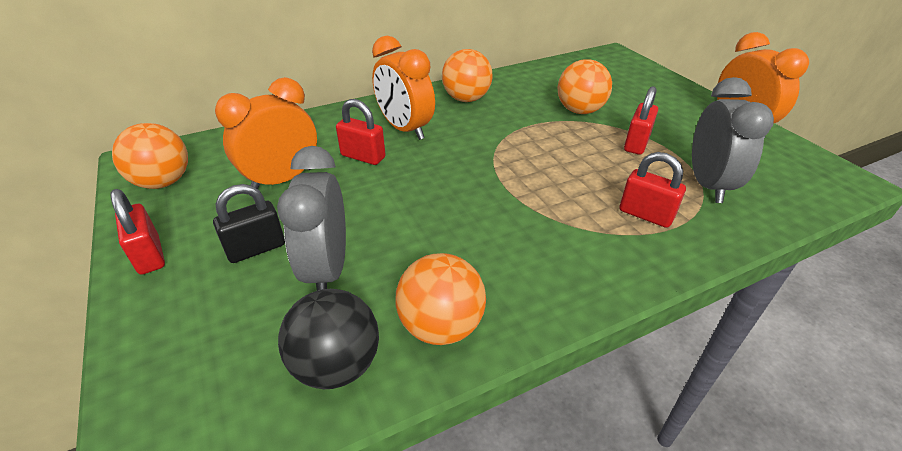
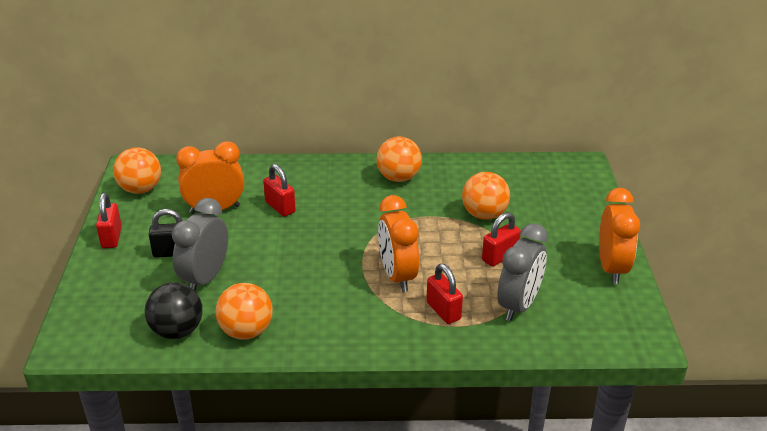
camera: 25 degrees right, 5 degrees down
(405, 129) = (327, 193): orange clock -> orange clock (397, 276)

